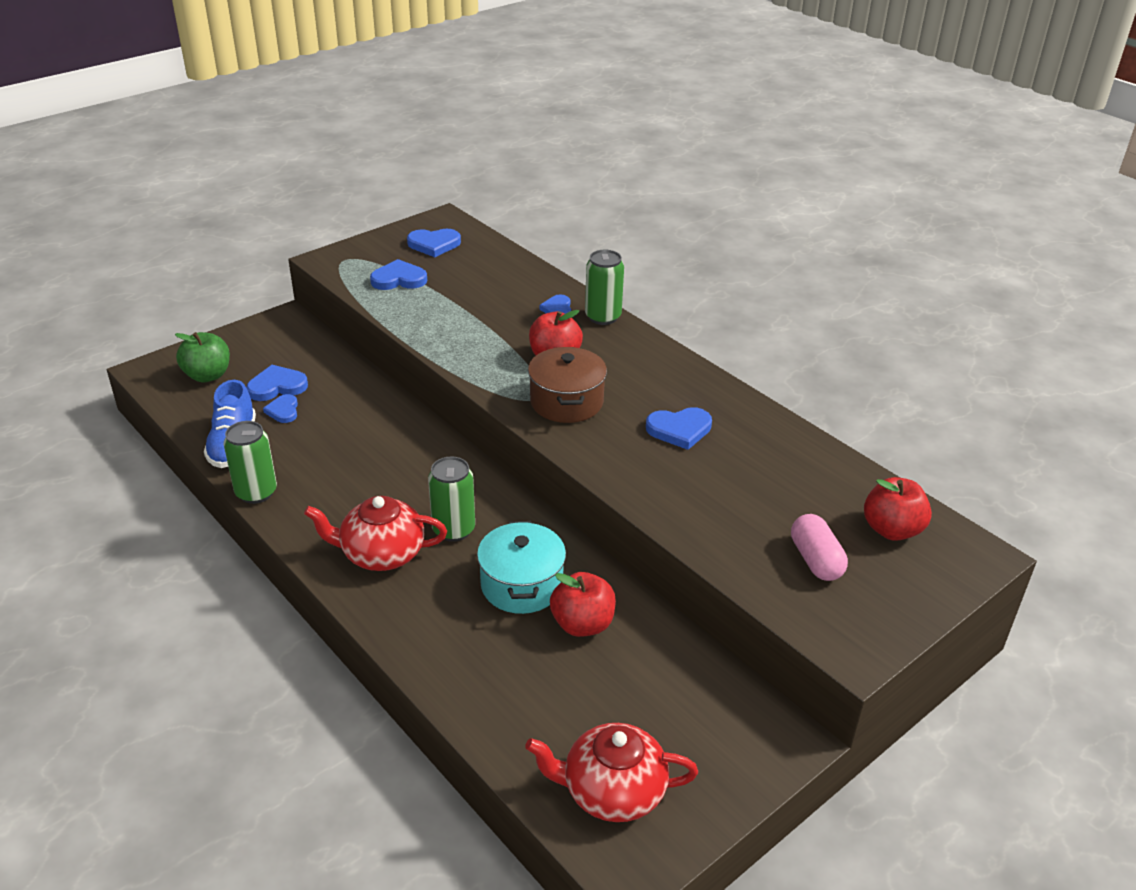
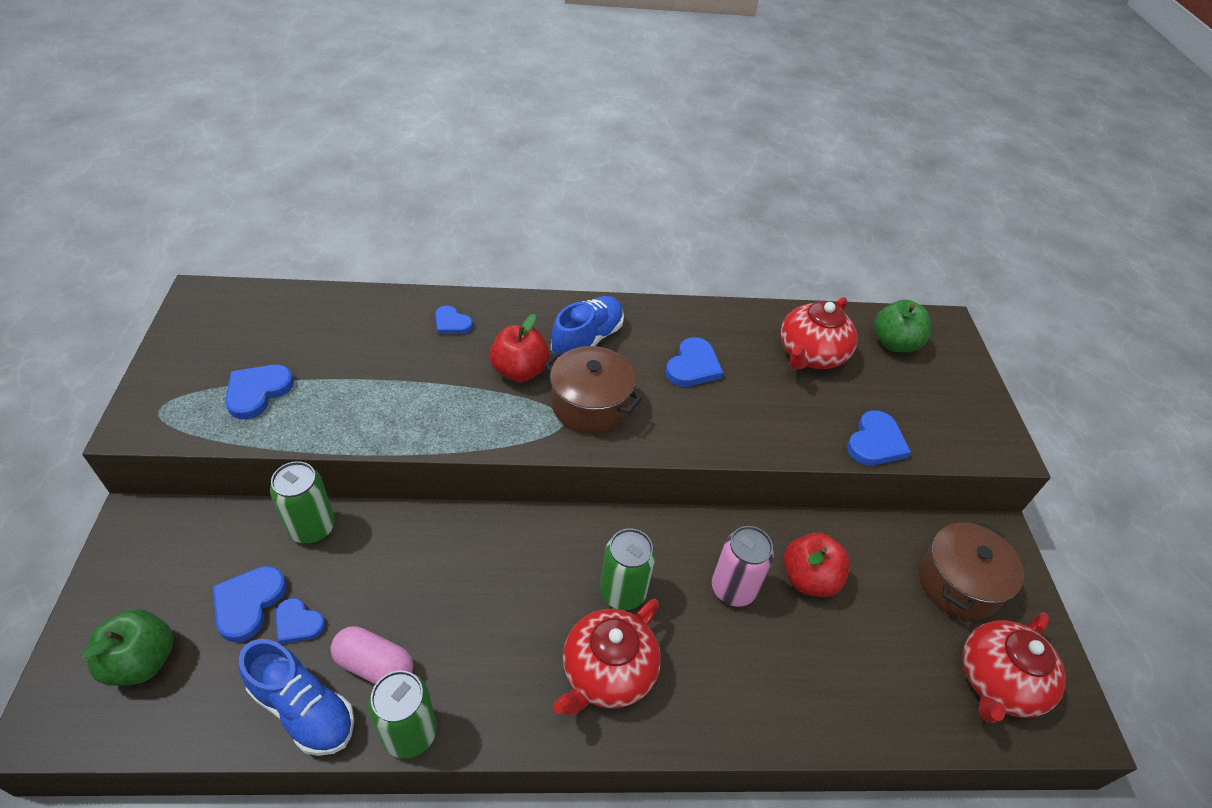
camera: 55 degrees left, 10 degrees up
(434, 244) = (234, 330): blue heart -> blue heart (875, 442)
(522, 585) = (733, 589): turquoise pot -> pink can
(603, 317) = (497, 306): green can -> green can (312, 528)
(630, 369) = (587, 340): none -> blue shoe
(694, 726) = (958, 583): none -> brown pot
(793, 485) = (810, 354): none -> red teapot
(815, 560) = (899, 401): pink capsule -> pink capsule (375, 665)
(891, 530) = (894, 343): red apple -> green apple

